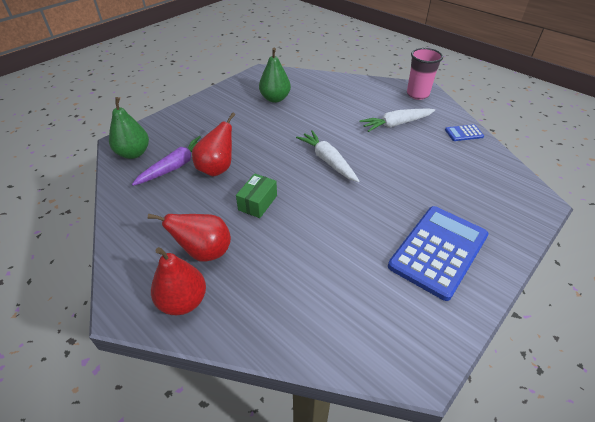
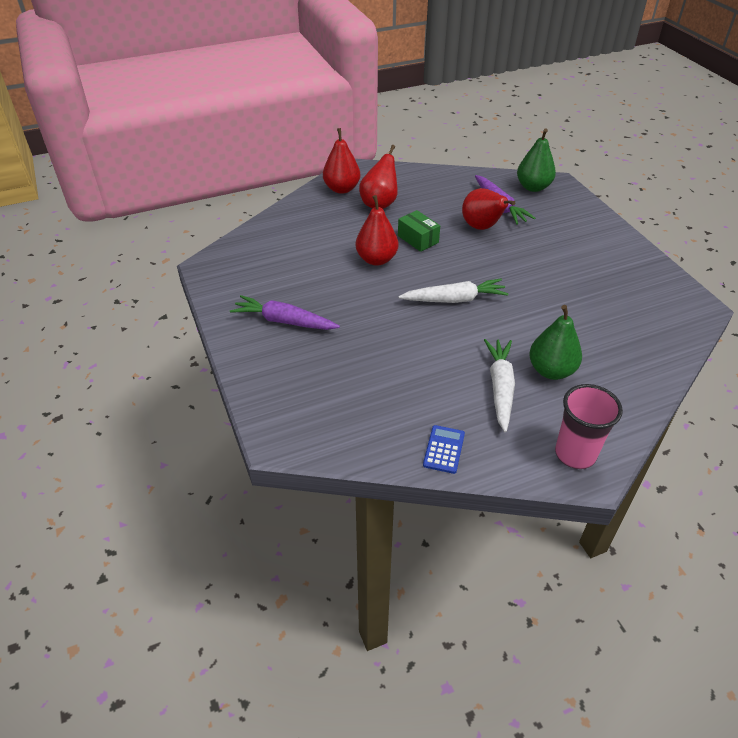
camera: 115 degrees right, 0 degrees up
(275, 99) = (611, 298): green pear -> green pear (551, 370)
(306, 220) = (376, 259): none -> red pear
(438, 251) = (284, 321): blue calculator -> purple carrot

